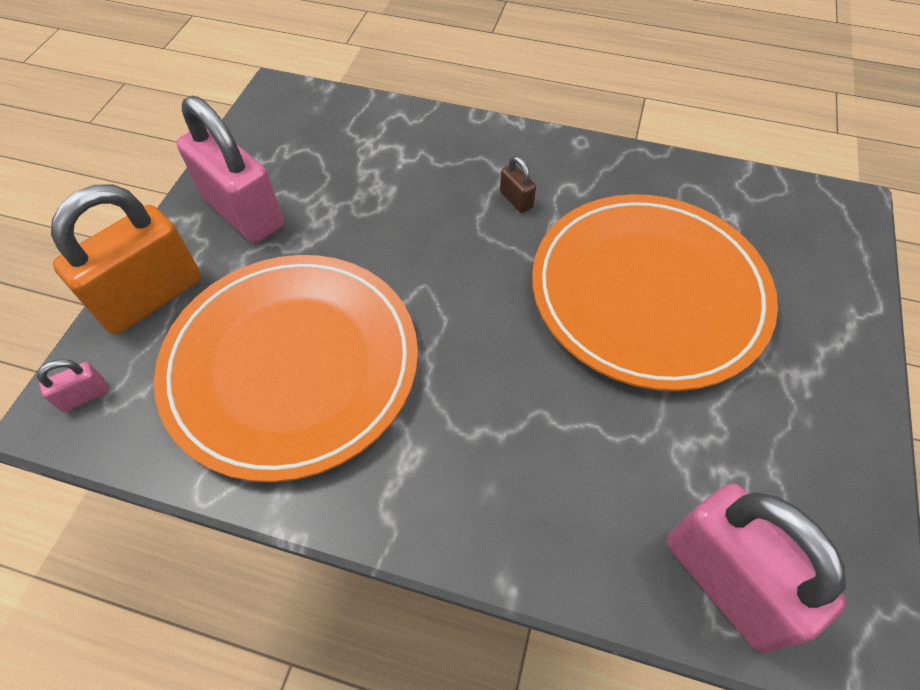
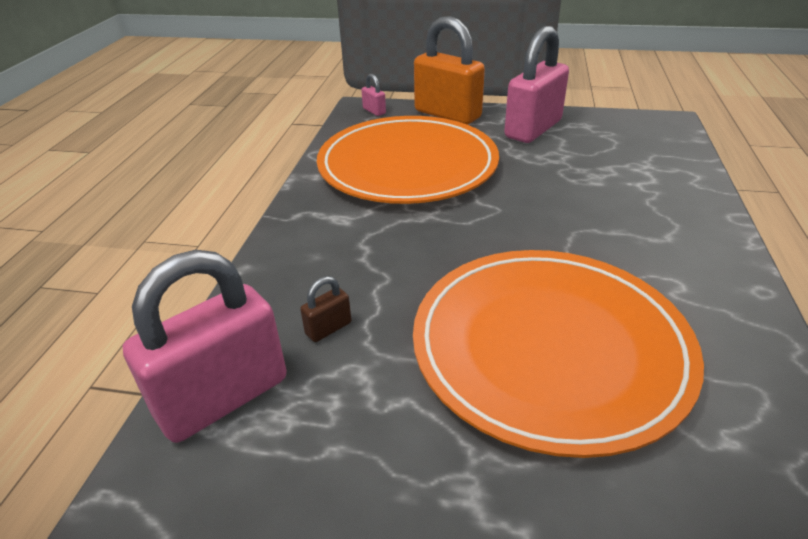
camera: 85 degrees right, 20 degrees down
(516, 200) = (631, 249): brown padlock -> brown padlock (328, 328)

